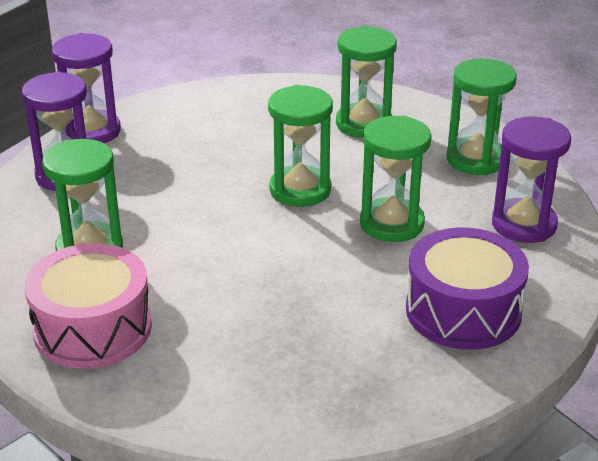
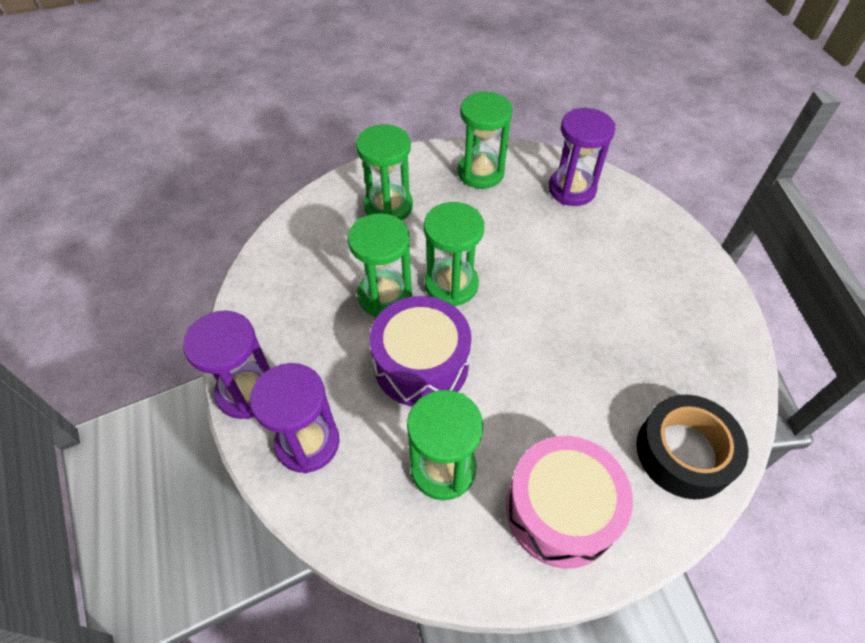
camera: 60 degrees left, 20 degrees up
(217, 395) = (684, 452): none -> black tape
(392, 224) = (529, 253): green hourglass -> green hourglass (385, 296)
(463, 311) = (649, 266): purple drum -> purple drum (421, 364)

